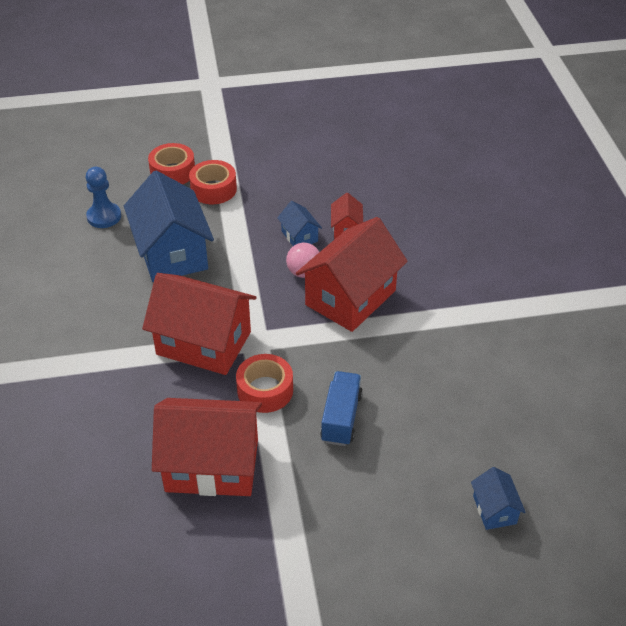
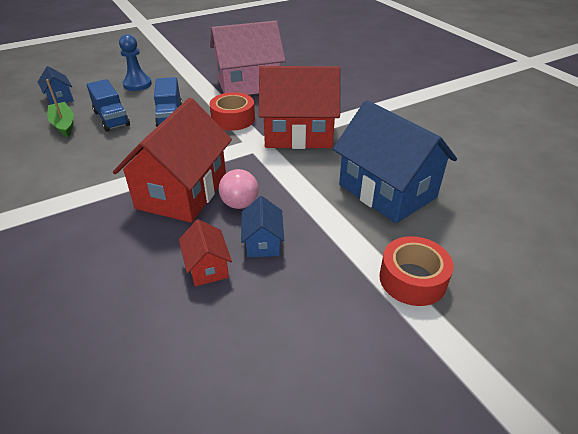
camera: 160 degrees right, 5 degrees down
(104, 216) = (495, 209): blue pawn -> blue pawn (137, 84)
(173, 172) = (490, 292): red tape -> none
(212, 465) = (248, 84): red house -> pink house
(299, 236) = (263, 242): blue house -> blue house turned 45 degrees clockwise
(417, 435) = (111, 118): none -> blue truck
(478, 439) = (63, 124): none -> green boat

